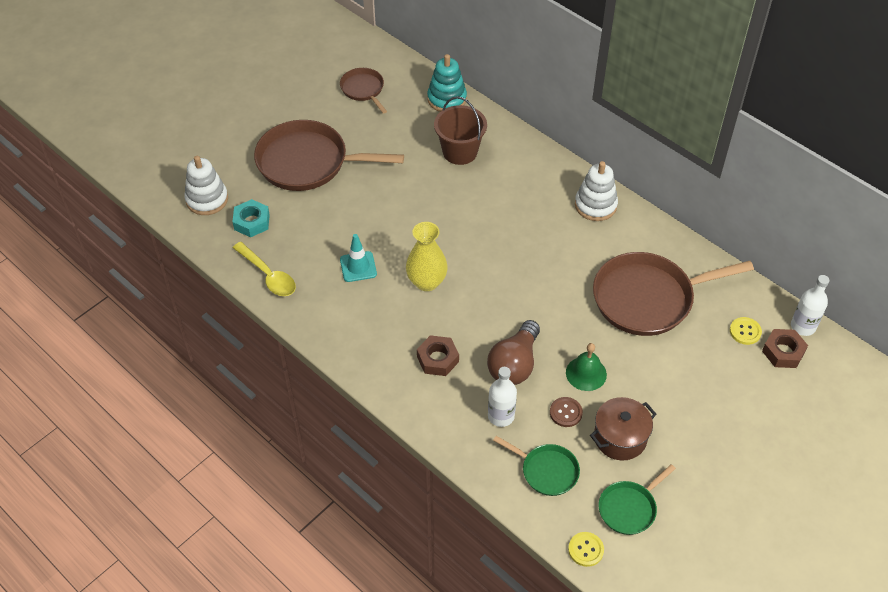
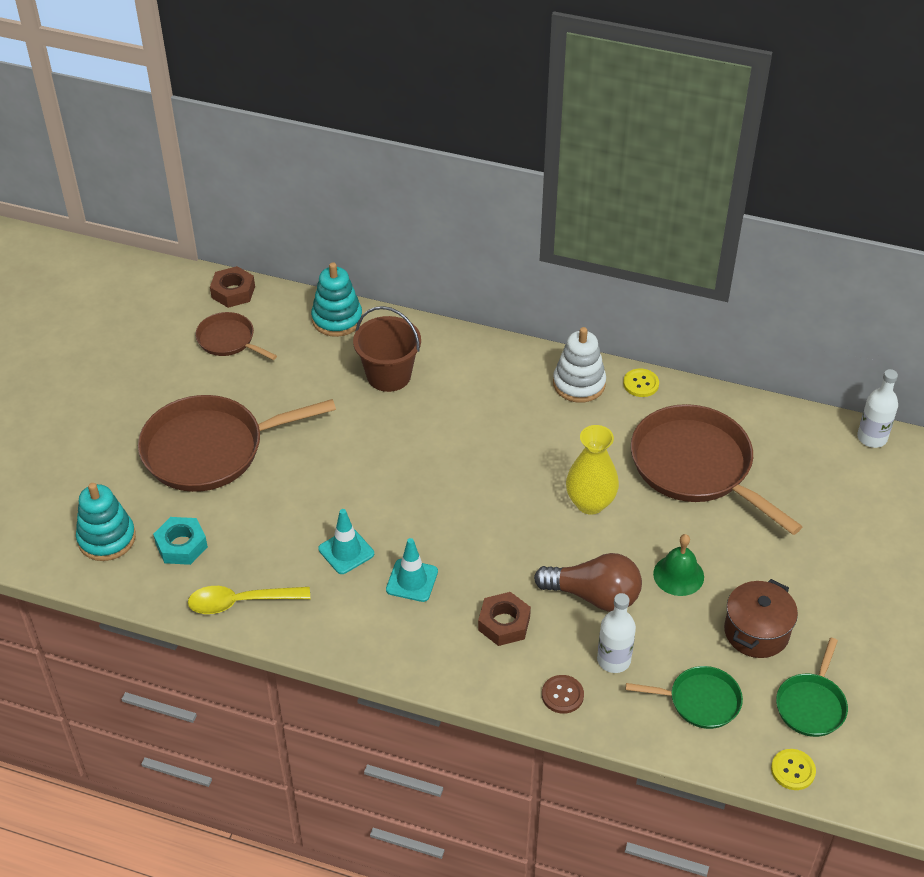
camera: 25 degrees left, 5 degrees down
(207, 199) = (107, 538): white stacking toy -> turquoise stacking toy
(268, 275) = (241, 602): yellow spoon -> yellow spoon turned 150 degrees clockwise
(391, 304) = (412, 580): none -> turquoise traffic cone
(426, 282) = (438, 539): yellow vase -> yellow vase (590, 503)
(514, 364) = (594, 596): brown light bulb -> brown light bulb turned 75 degrees counterclockwise
(566, 412) = (682, 627): brown button -> brown button (562, 695)
(648, 298) = (696, 467): brown pan -> brown pan turned 90 degrees clockwise
(745, 331) = (817, 465): yellow button -> yellow button (641, 384)
(783, 352) = (868, 472): brown nut -> brown nut (233, 292)

